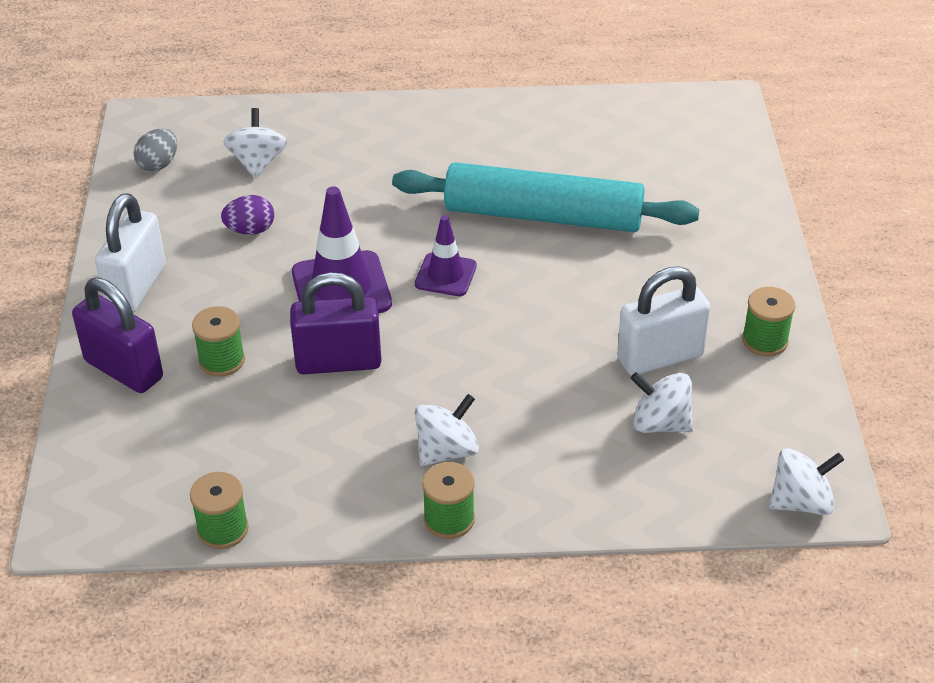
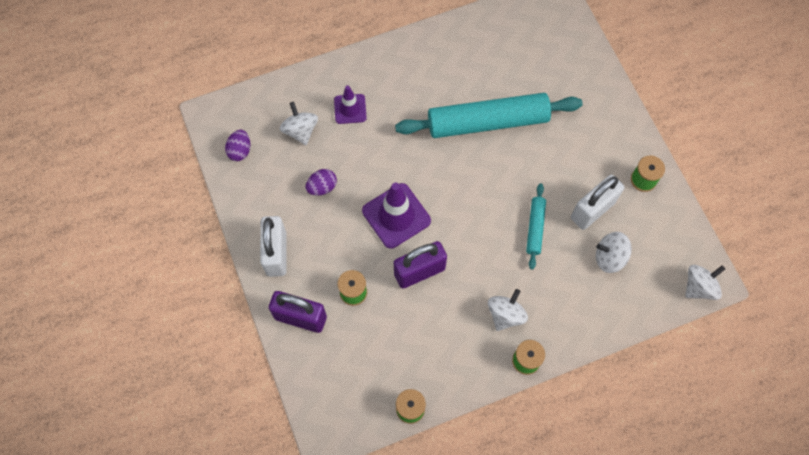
camera: 20 degrees left, 25 degrees up
(158, 164) = (240, 151): grey egg -> purple egg
(445, 275) = (451, 186): purple traffic cone -> purple traffic cone (350, 109)
(553, 356) = (535, 228): none -> turquoise rolling pin

